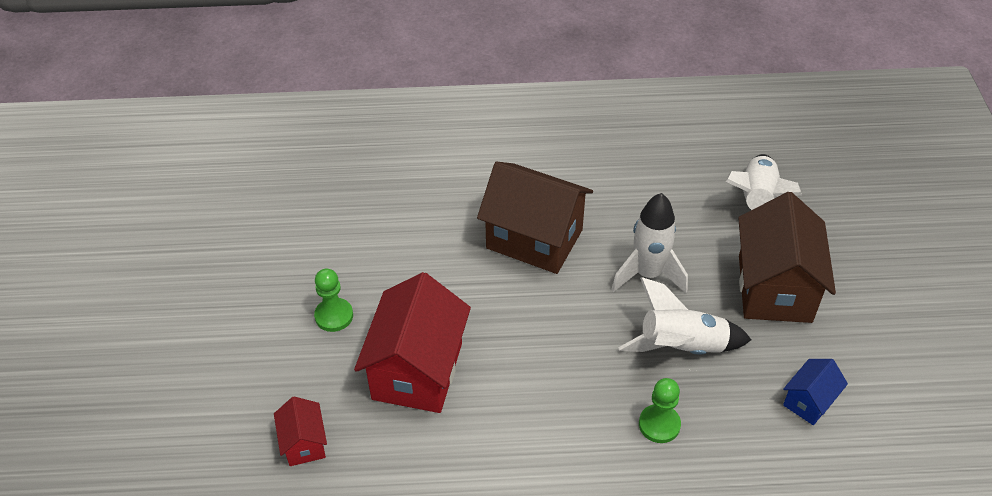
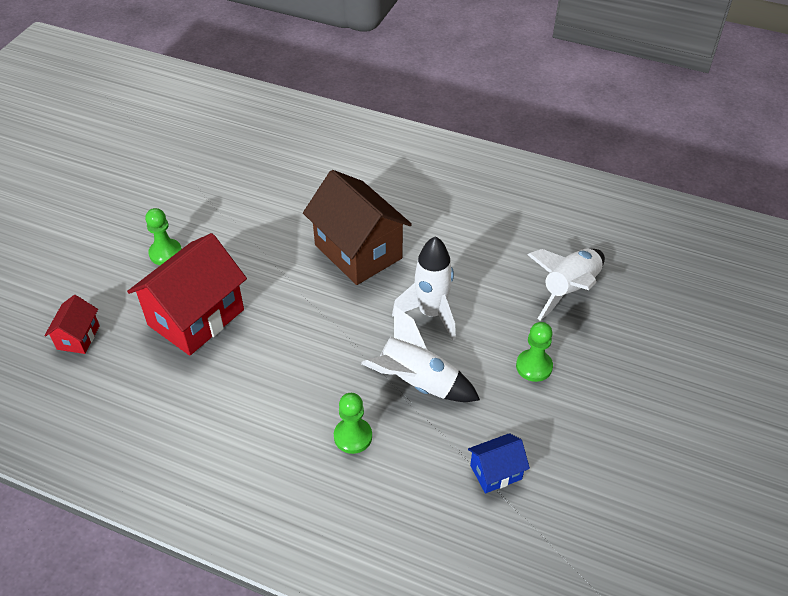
camera: 25 degrees right, 0 degrees up
(774, 288) = (534, 366): brown house -> green pawn

